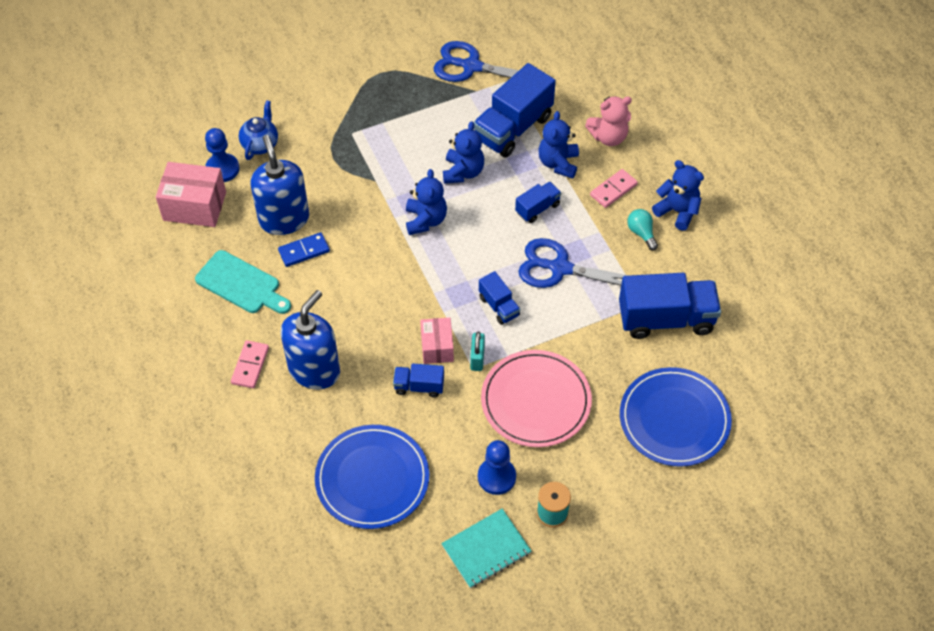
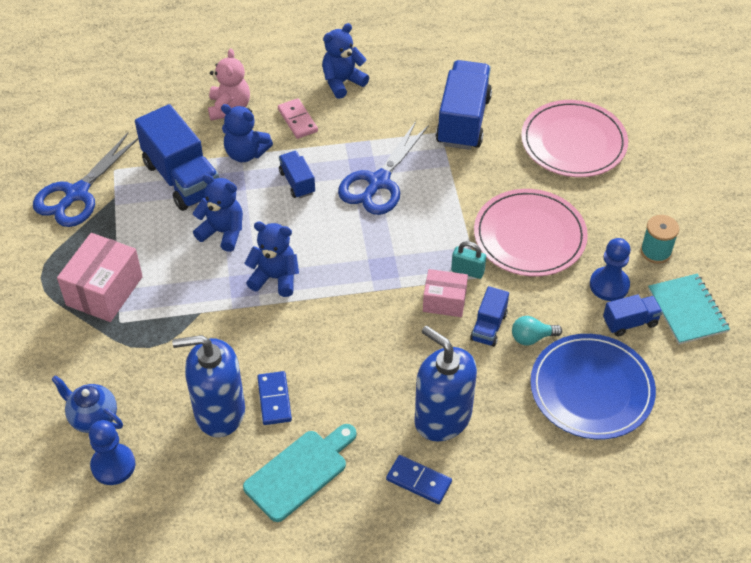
camera: 75 degrees left, 5 degrees down
(194, 206) = (160, 506): pink box -> pink box (104, 291)
(250, 365) = (419, 481): pink domino -> blue domino
(499, 306) = (409, 240): blue truck -> blue truck (630, 322)
(641, 233) = (358, 113): turquoise light bulb -> turquoise light bulb (532, 338)
(674, 419) = (573, 142): blue plate -> pink plate

